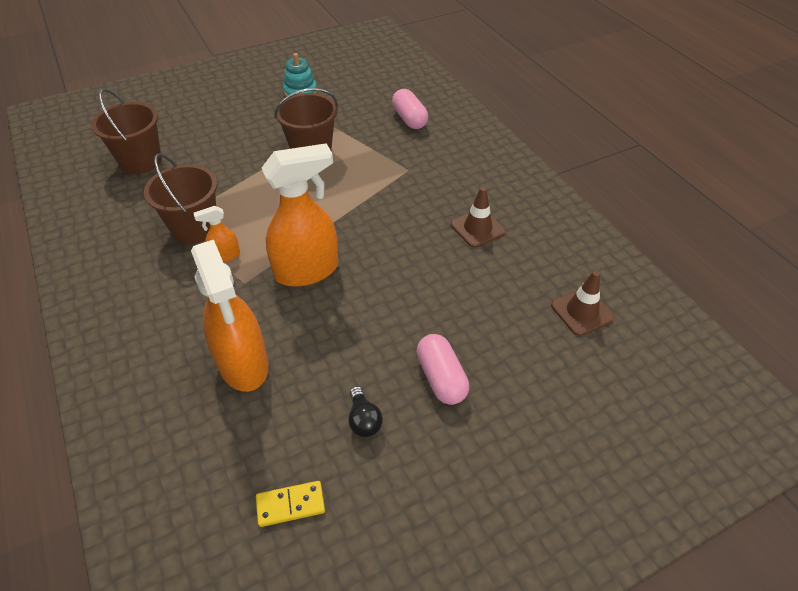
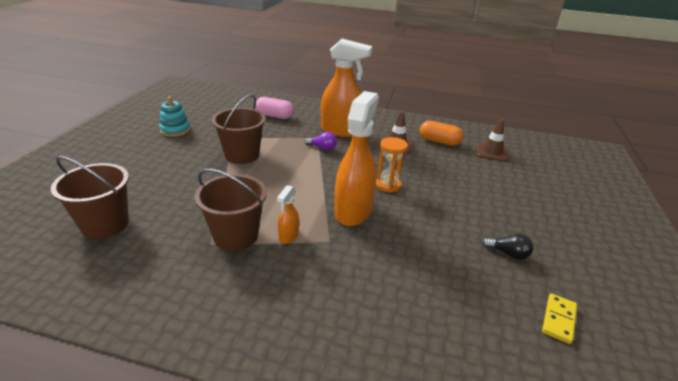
camera: 50 degrees left, 15 degrees down
(243, 364) = (410, 280): orange spray bottle -> orange spray bottle (341, 131)
(383, 268) = (388, 185): none -> orange hourglass
(392, 185) = (322, 148): none -> purple light bulb
(441, 378) = (499, 211): pink capsule -> none
(538, 255) = (439, 141): none -> orange capsule

